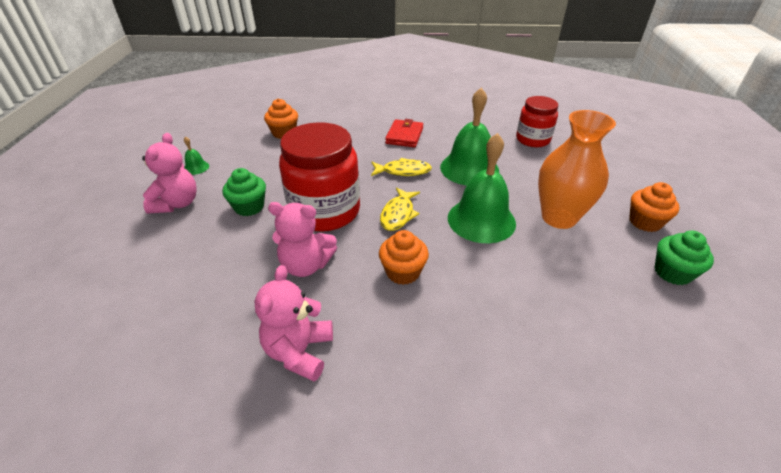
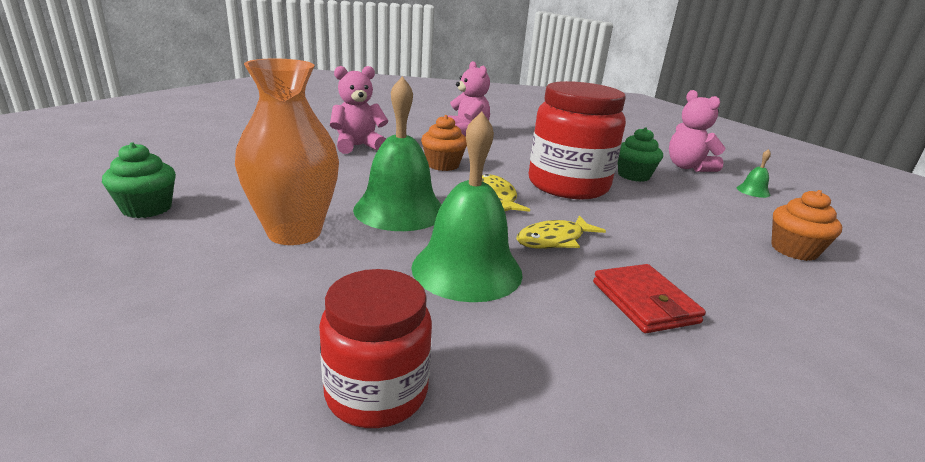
camera: 145 degrees right, 15 degrees down
(306, 265) = (521, 157): pink teddy bear -> pink teddy bear (358, 146)
(645, 222) = (146, 256): orange cupcake -> none

